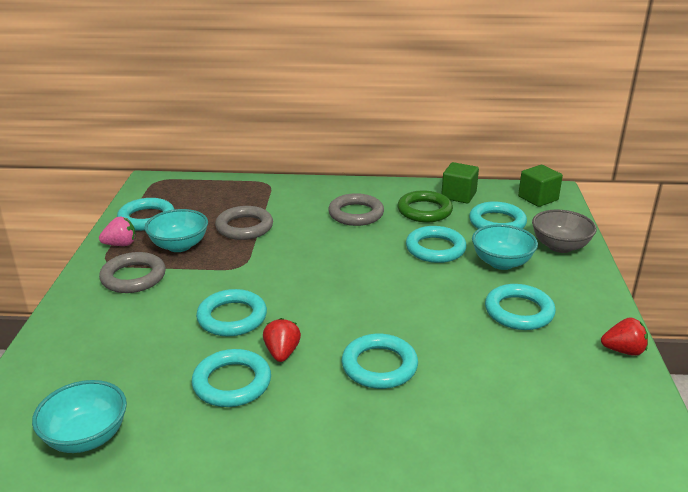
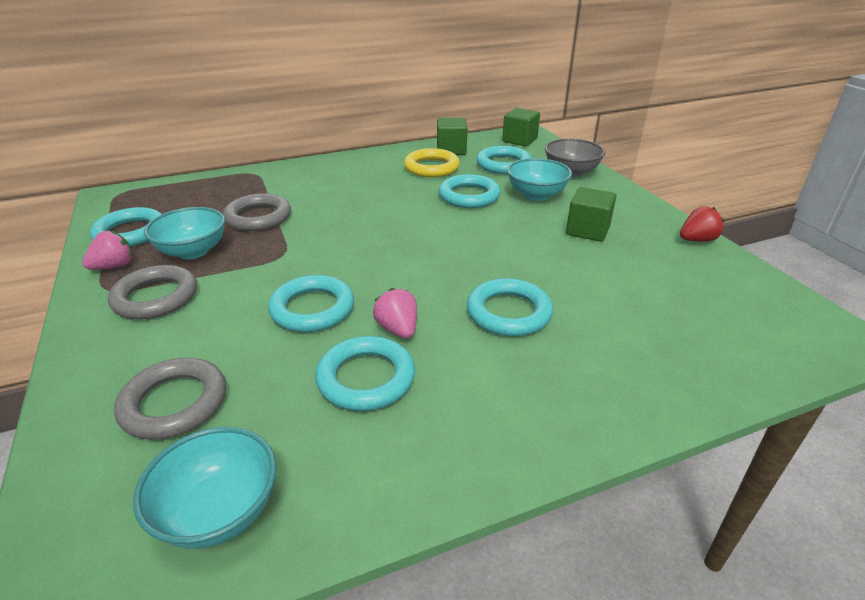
camera: 25 degrees left, 5 degrees up
(282, 353) = (398, 329): red strawberry -> pink strawberry
(356, 214) = (368, 182): grey ring -> grey ring (174, 403)
(424, 211) = (431, 167): green ring -> yellow ring
(519, 311) = (587, 230): turquoise ring -> green cube

